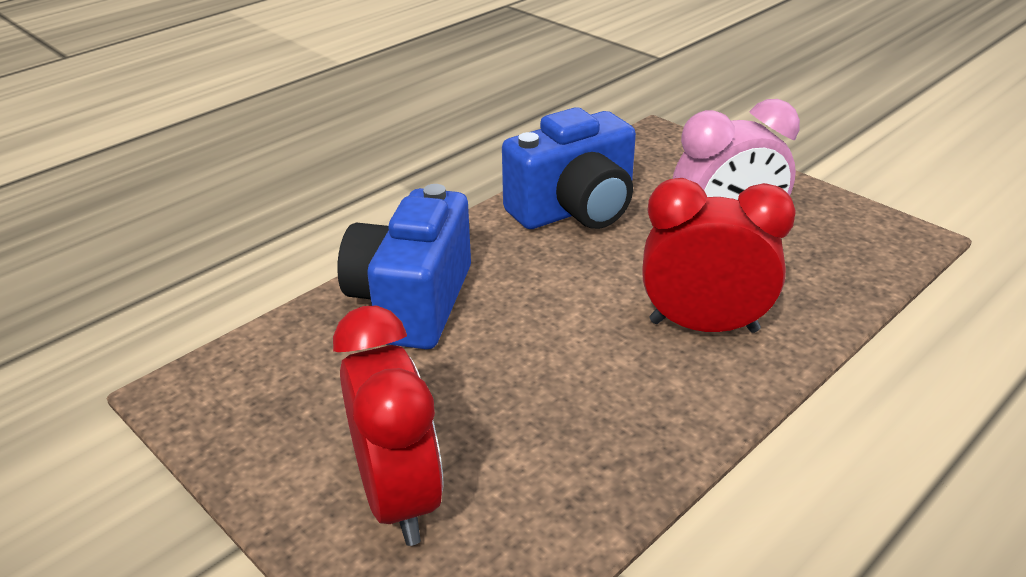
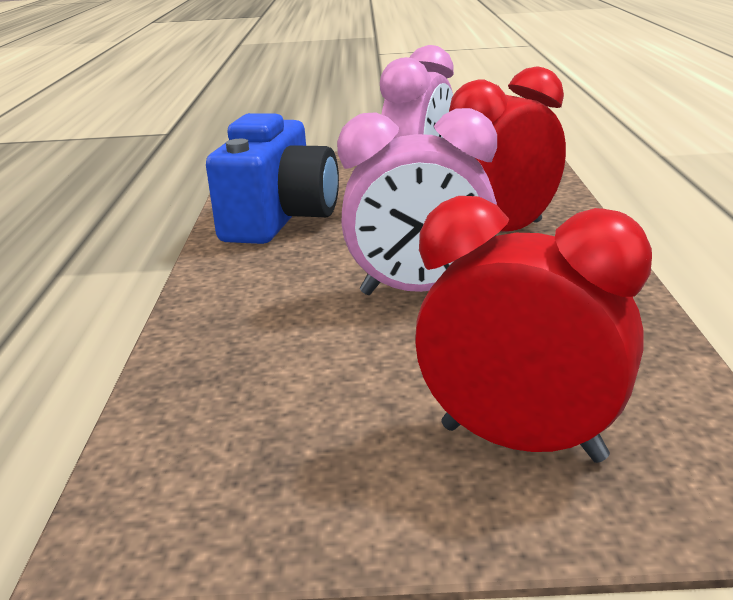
camera: 45 degrees left, 10 degrees down
(412, 302) = (254, 328): blue camera -> none
(546, 342) = (420, 292): none -> pink clock

